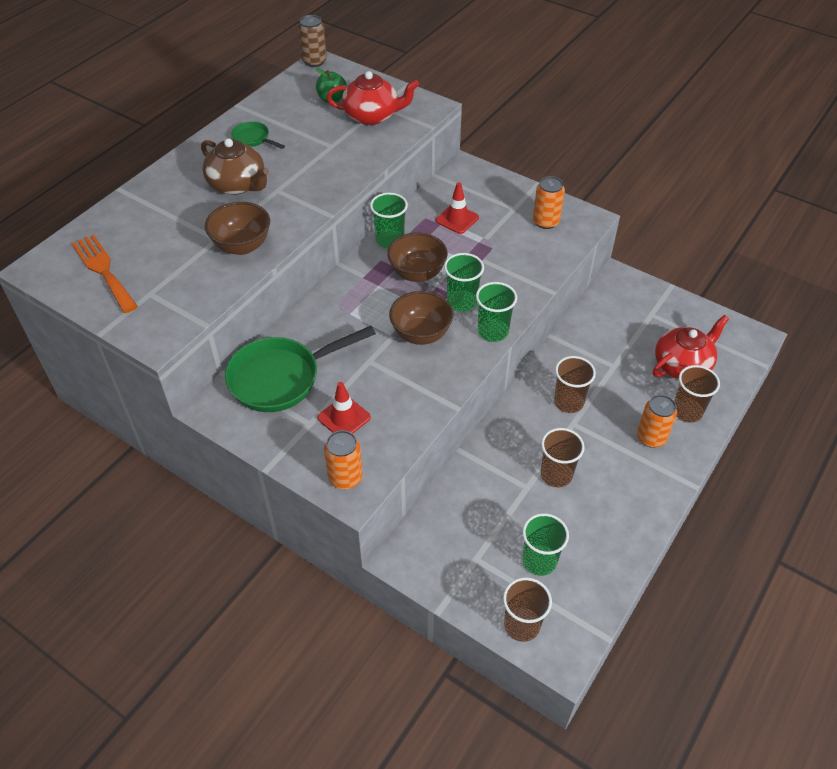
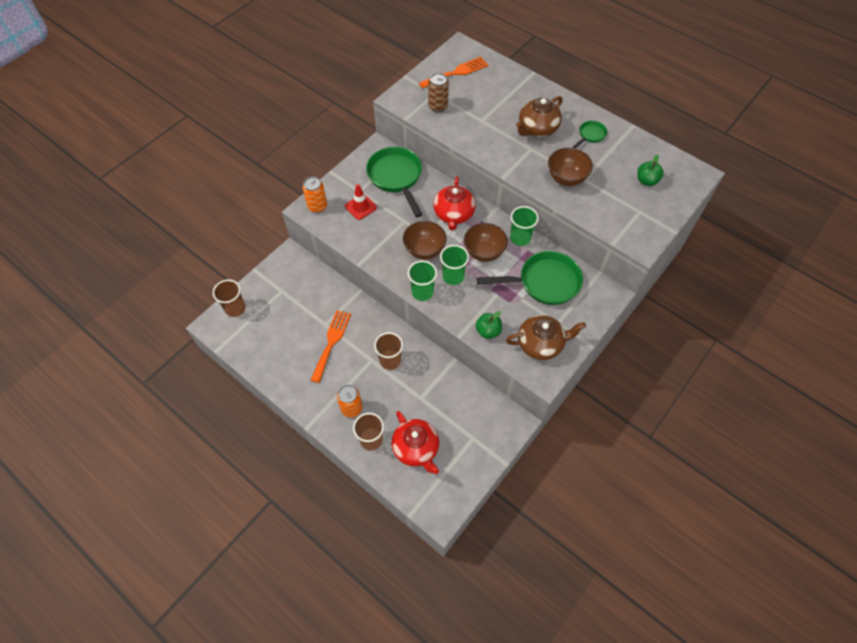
camera: 95 degrees right, 10 degrees up
(242, 246) = (473, 132): brown bowl -> brown bowl (566, 178)
(314, 61) = (701, 170): brown can -> brown can (438, 106)
(372, 116) = (625, 205): red teapot -> red teapot (453, 214)
(457, 219) = (544, 282): red traffic cone -> green pan
(539, 266) = (488, 331): none -> green apple
(539, 561) = (272, 323): green cup -> none
(545, 222) = (540, 344): orange can -> brown teapot
(556, 475) = (331, 342): brown cup -> orange fork

